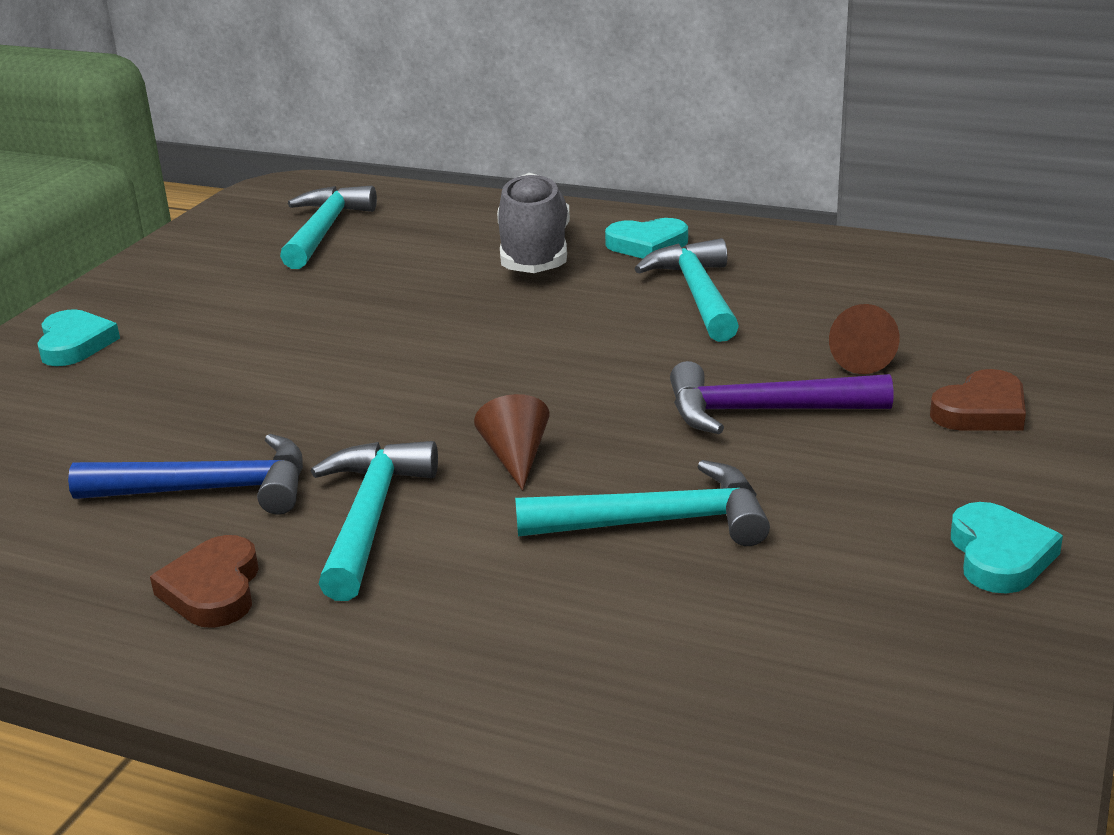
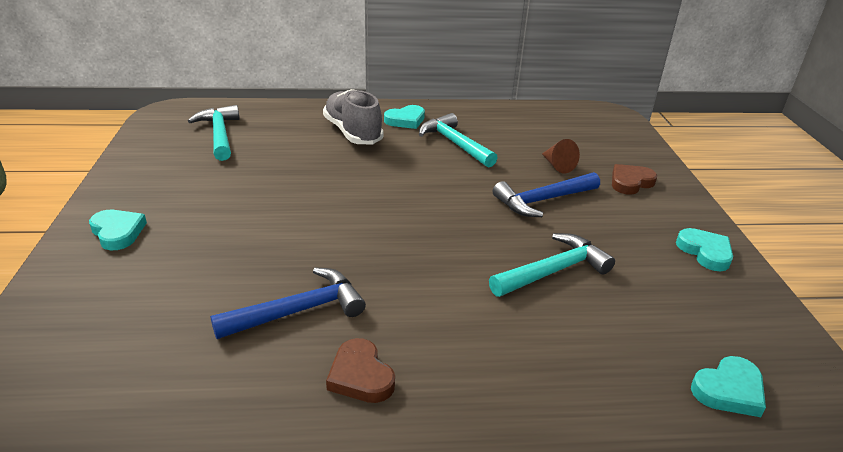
camera: 30 degrees left, 5 degrees up
(371, 518) = (409, 305): turquoise hammer -> none
(516, 458) = (452, 251): brown cone -> none
(763, 411) = (543, 200): purple hammer -> blue hammer
(775, 768) = (728, 390): none -> turquoise heart
(981, 411) = (630, 182): brown heart -> brown heart turned 150 degrees counterclockwise

